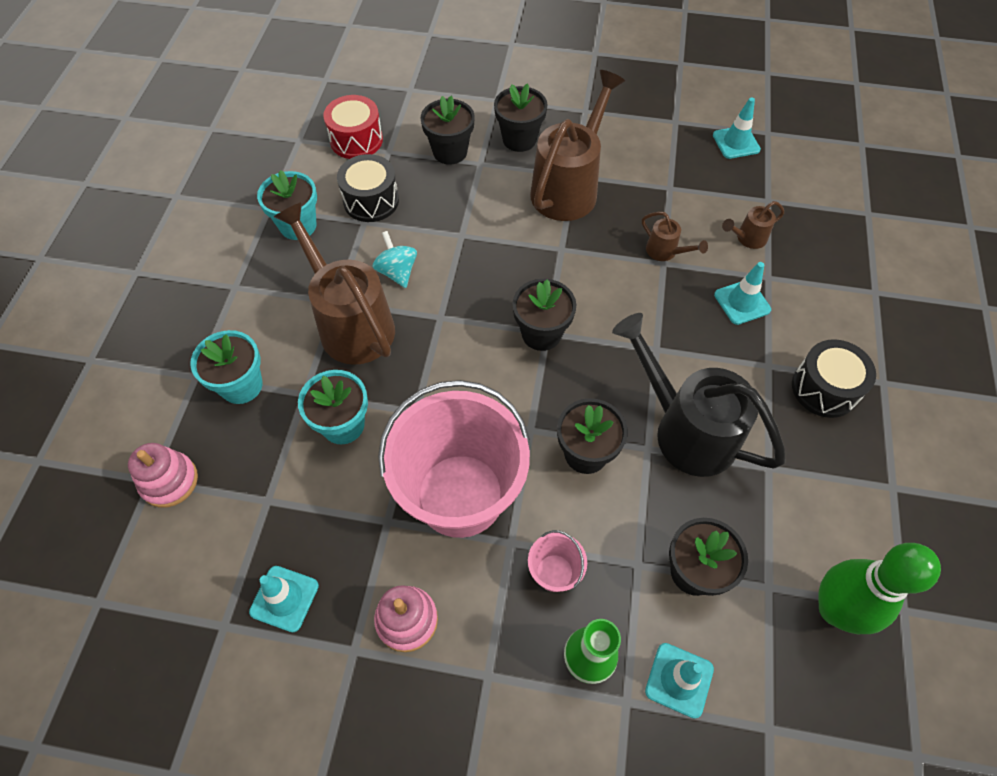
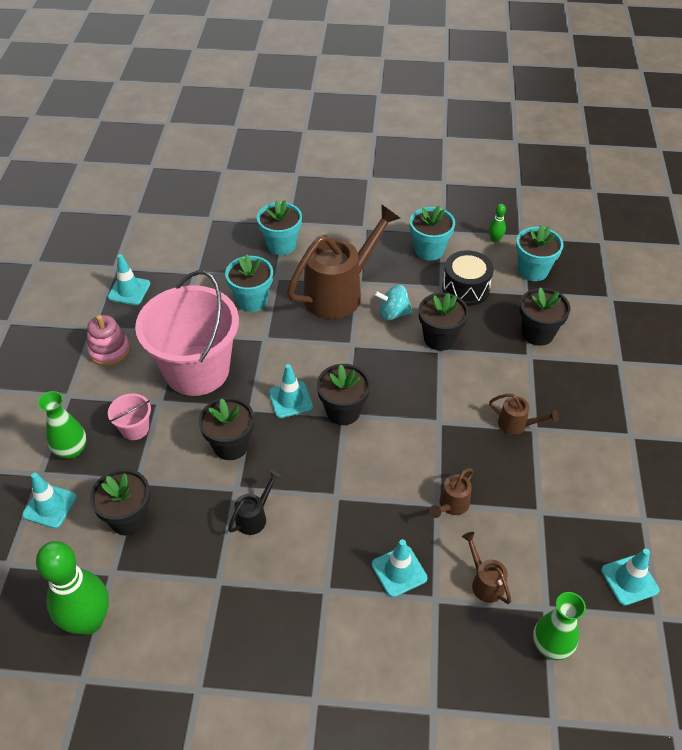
camera: 85 degrees right, 10 degrees down
(169, 481) = (209, 226): pink stacking toy -> none
(297, 163) = (495, 239): none -> green bowling pin
(356, 140) = (533, 270): red drum -> turquoise flower pot
(397, 272) = (393, 313): turquoise spinning top -> turquoise spinning top turned 150 degrees counterclockwise
(519, 139) = (570, 383): black flower pot -> black flower pot (439, 338)
(520, 386) = (290, 399): none -> turquoise traffic cone
(569, 188) = (516, 425): brown watering can -> brown watering can, size x0.44
(686, 429) = (254, 517): black watering can -> black watering can, size x0.44
(803, 203) = (551, 646): none -> green vase
(824, 388) = (303, 639): black drum -> none

